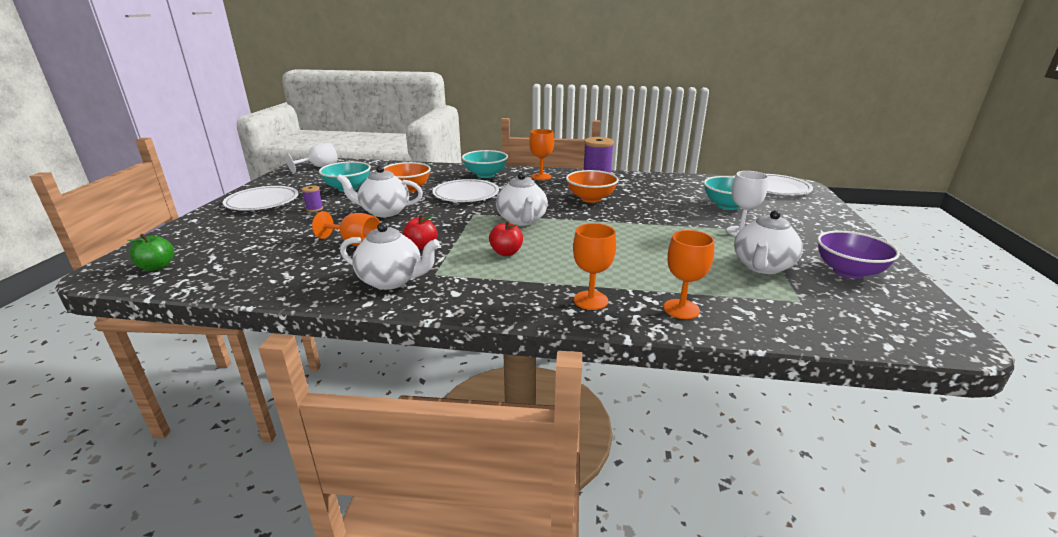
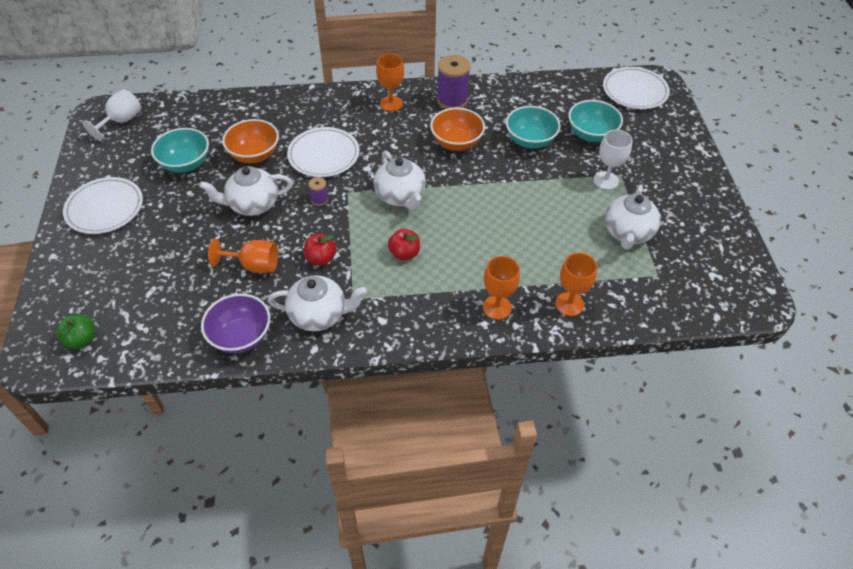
camera: 15 degrees left, 25 degrees up
(314, 209) = (173, 212): purple spool -> purple spool (319, 200)
(485, 175) = (328, 109): turquoise bowl -> turquoise bowl (530, 141)
(848, 271) = (695, 227): purple bowl -> purple bowl (241, 336)

